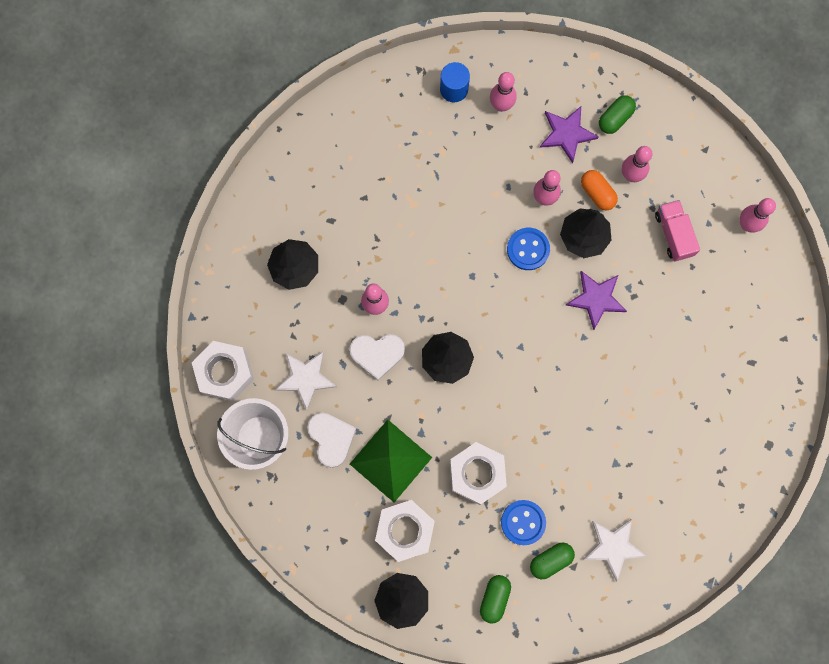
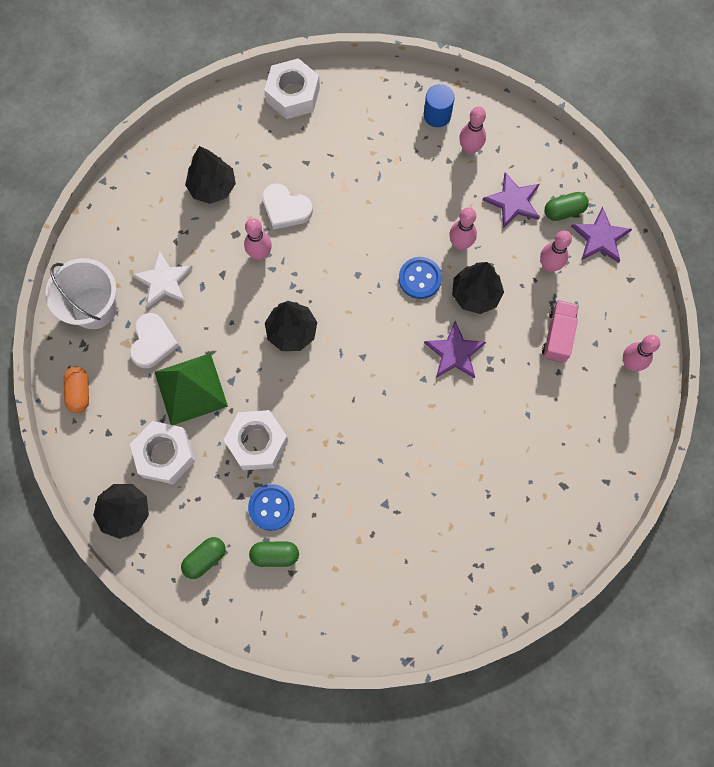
camera: 30 degrees right, 5 degrees down
(225, 372) = (101, 239): white nut -> white nut (293, 95)
(377, 354) = (236, 294): white heart -> white heart (285, 208)
(597, 193) = (510, 264): orange capsule -> orange capsule (79, 392)
(613, 547) = (338, 576): white star -> none
(659, 125) = (600, 237): none -> purple star

